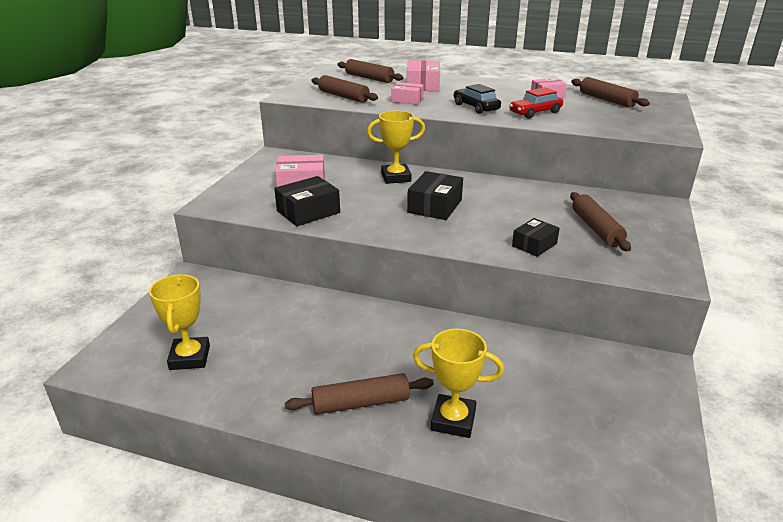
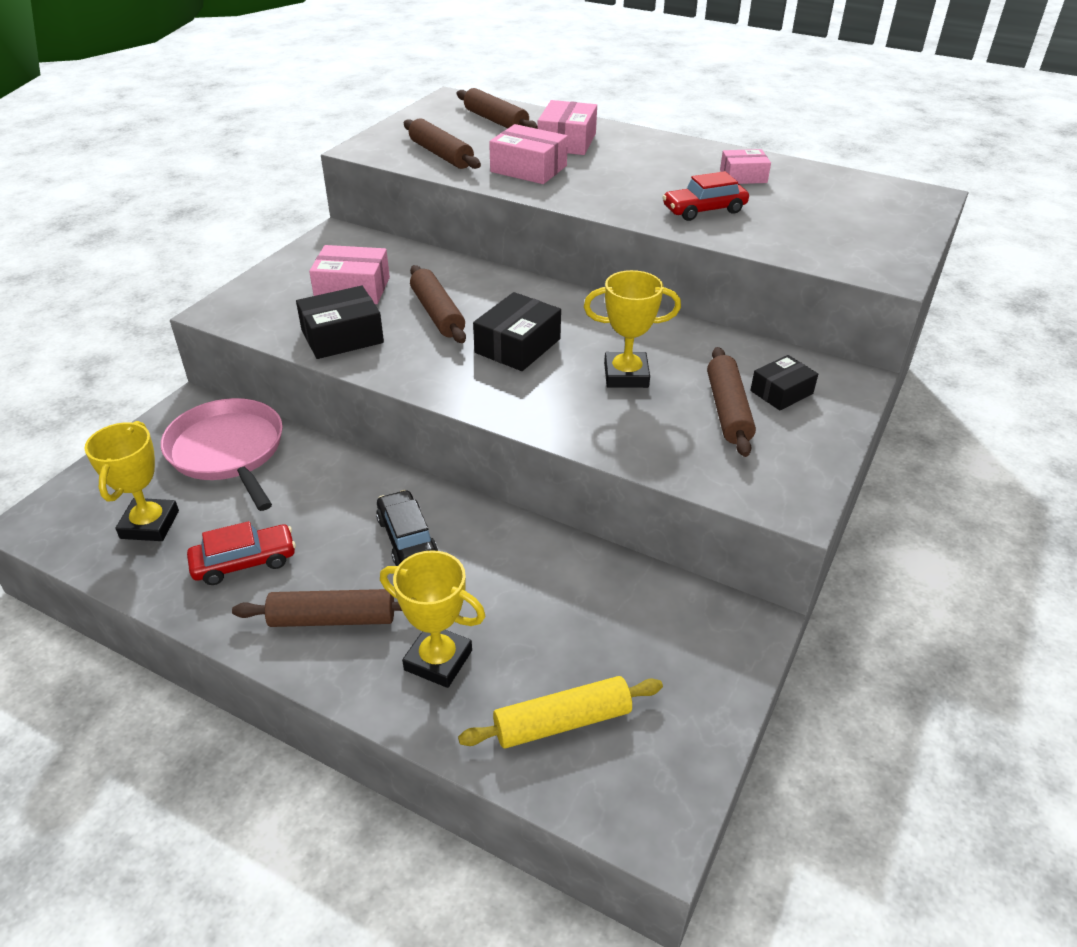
camera: 10 degrees right, 10 degrees up
(233, 302) = (228, 451): none -> pink pan
(275, 373) = (244, 562): none -> red car
(396, 177) = (486, 290): yellow trophy -> yellow trophy (626, 375)
(407, 100) = (528, 169): pink box -> pink box, size x1.52
(476, 107) = (621, 192): black car -> black car (407, 538)
(534, 245) = (624, 427): black box -> black box (781, 392)
(565, 448) = (562, 722): none -> yellow rolling pin
(606, 100) = (830, 194): brown rolling pin -> brown rolling pin (437, 313)

